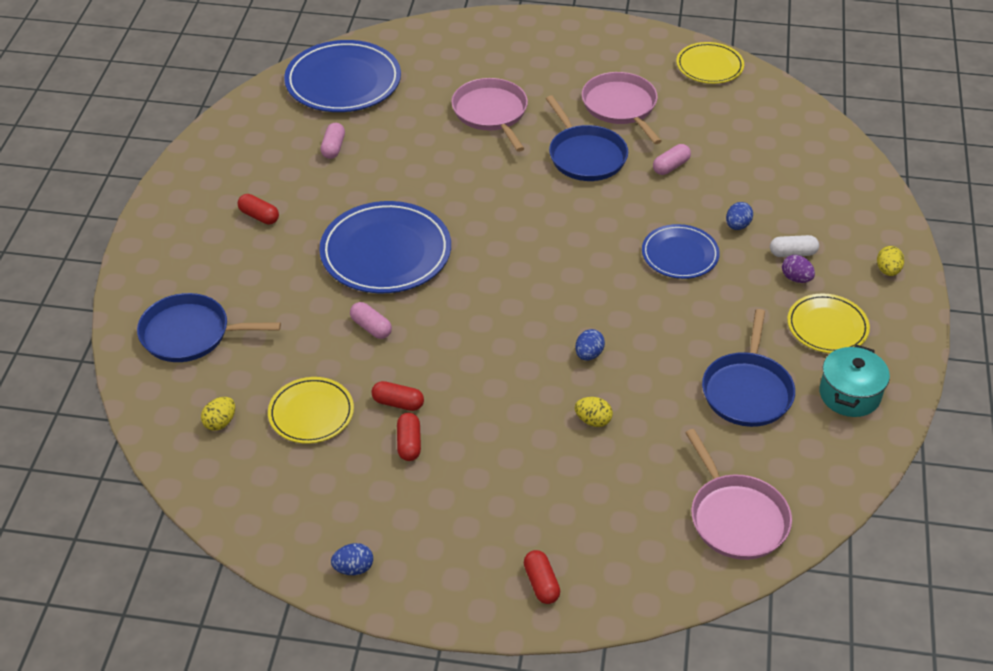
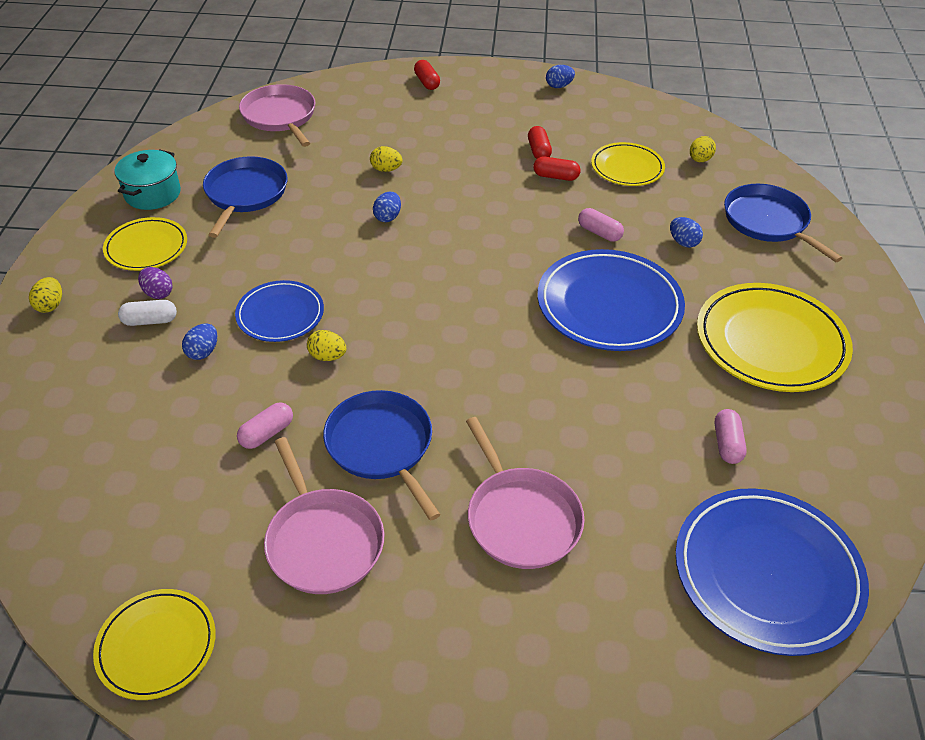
camera: 175 degrees right, 0 degrees up
(190, 334) = (768, 222): blue pan -> blue pan turned 120 degrees counterclockwise
(259, 216) = (770, 342): red capsule -> yellow plate
(290, 313) = (683, 242): none -> blue egg
(633, 218) = (327, 356): none -> yellow egg

